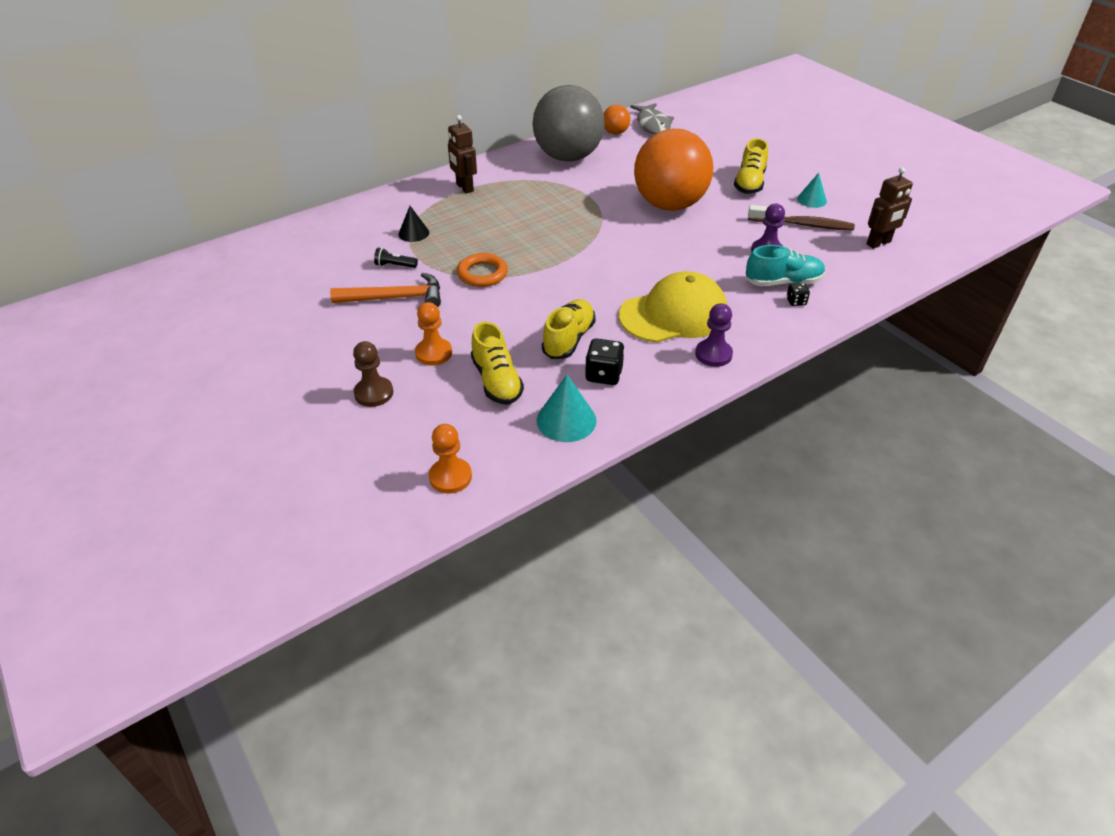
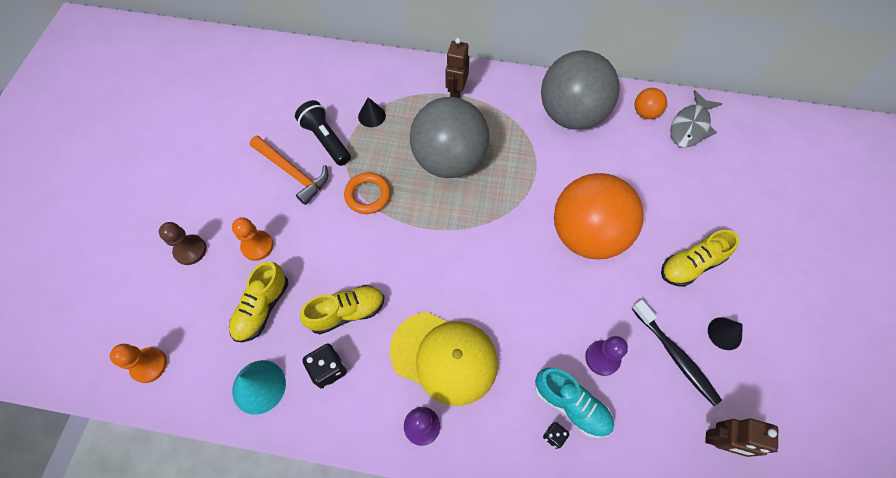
camera: 45 degrees right, 20 degrees up
(395, 265) = (326, 140): black flashlight -> black flashlight, size x1.89
(516, 222) = (449, 160): none -> grey ball
(803, 225) = (675, 356): brown toothbrush -> black toothbrush
(811, 200) = (724, 333): turquoise cone -> black cone

